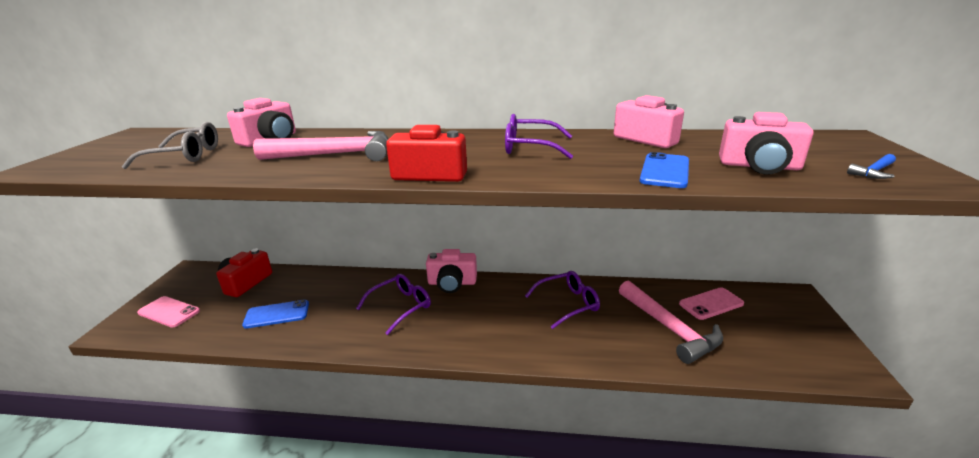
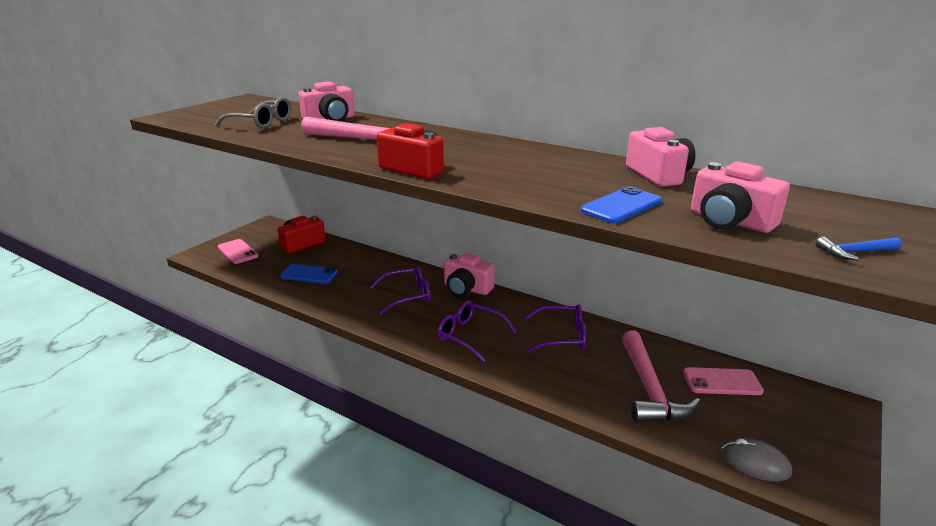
camera: 25 degrees right, 0 degrees up
(530, 147) = (529, 162): purple glasses -> purple glasses (470, 336)
(790, 365) = (755, 462): none -> grey mouse

